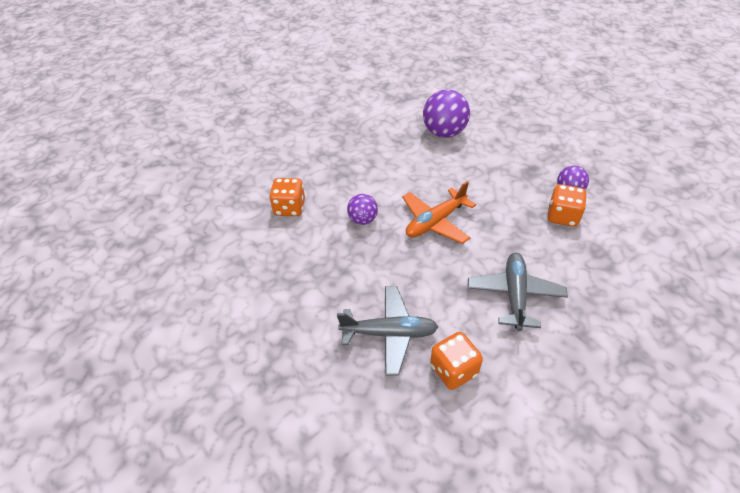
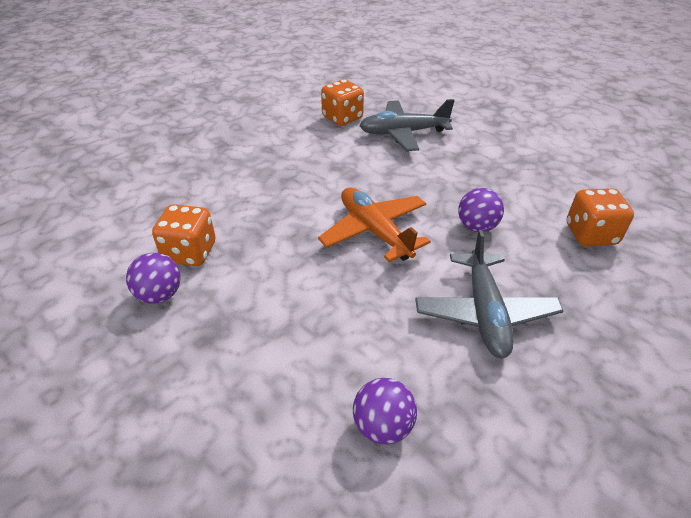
camera: 170 degrees right, 5 degrees down
(435, 222) = (375, 231): orange plane -> orange plane turned 75 degrees counterclockwise
(444, 133) = (383, 426): purple ball -> purple ball, size x0.57
(515, 295) = (280, 166): grey plane -> grey plane (484, 312)

